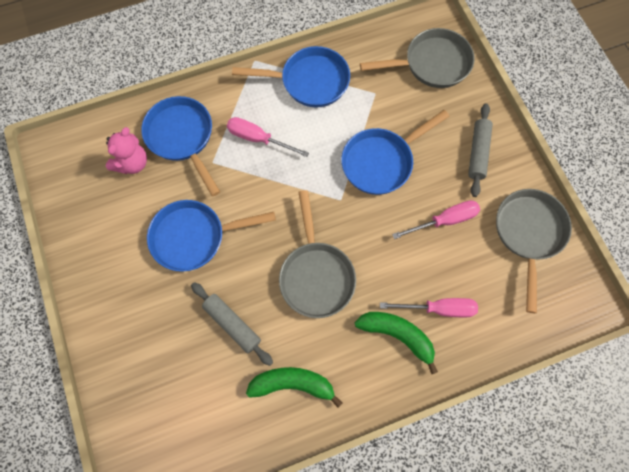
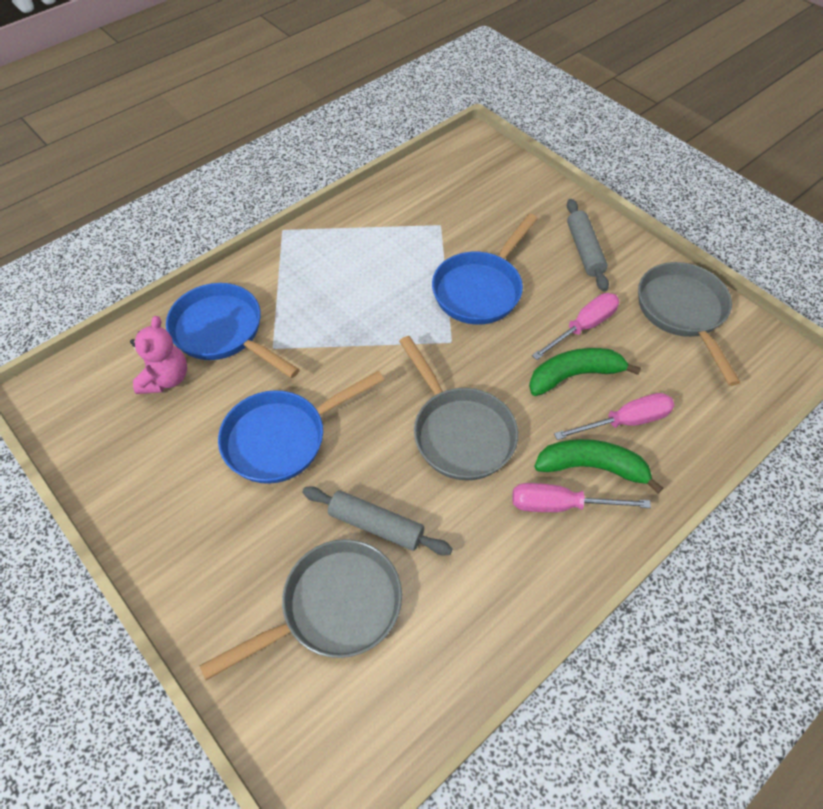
camera: 20 degrees left, 15 degrees down
(258, 139) = (321, 307): pink screwdriver -> pink screwdriver (560, 505)
(293, 384) = (488, 571): green banana -> green banana (574, 375)
(309, 81) = (358, 233): blue pan -> none
(431, 64) = (490, 182): grey pan -> grey pan (333, 608)

